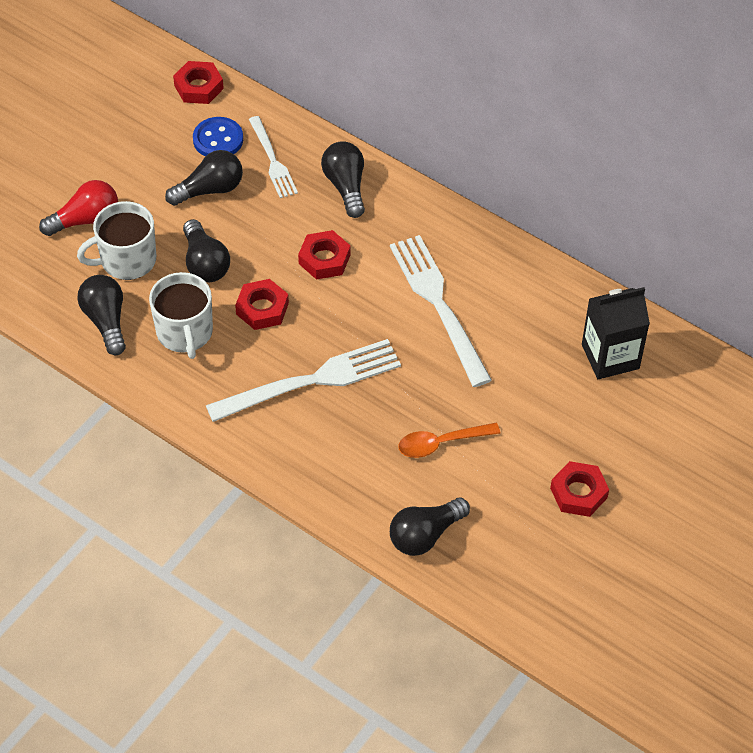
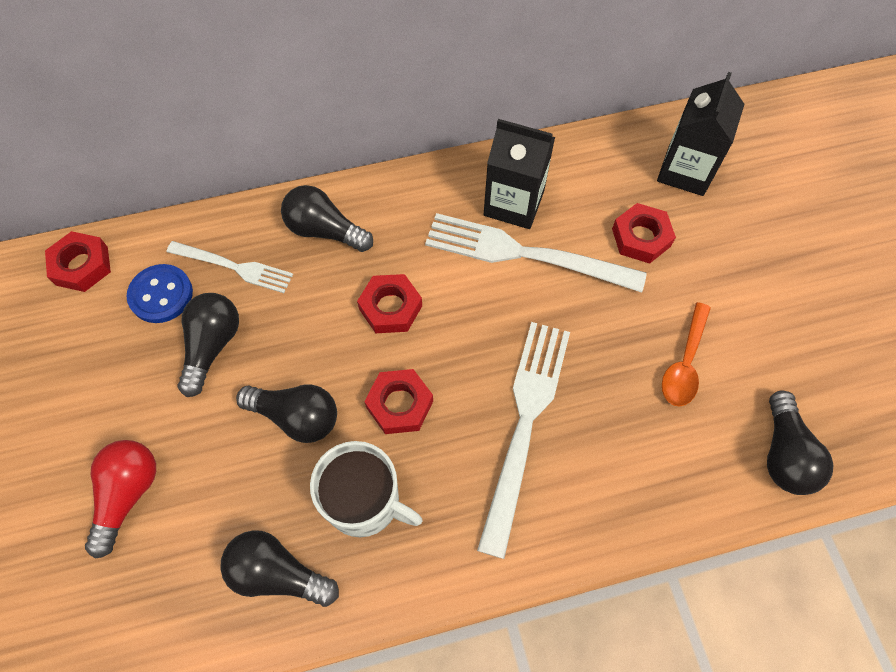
camera: 50 degrees left, 10 degrees up
(127, 260) = (220, 491): white mug -> none
(474, 273) = (513, 203): none -> black carton
(578, 493) = (817, 294): red nut -> red nut (641, 237)

